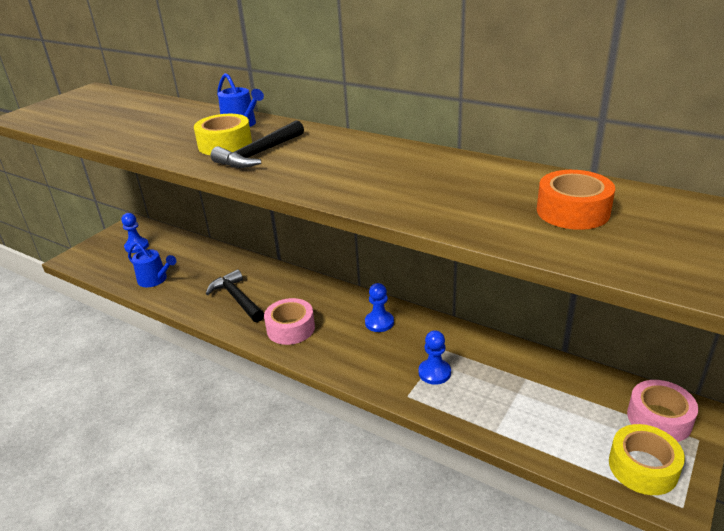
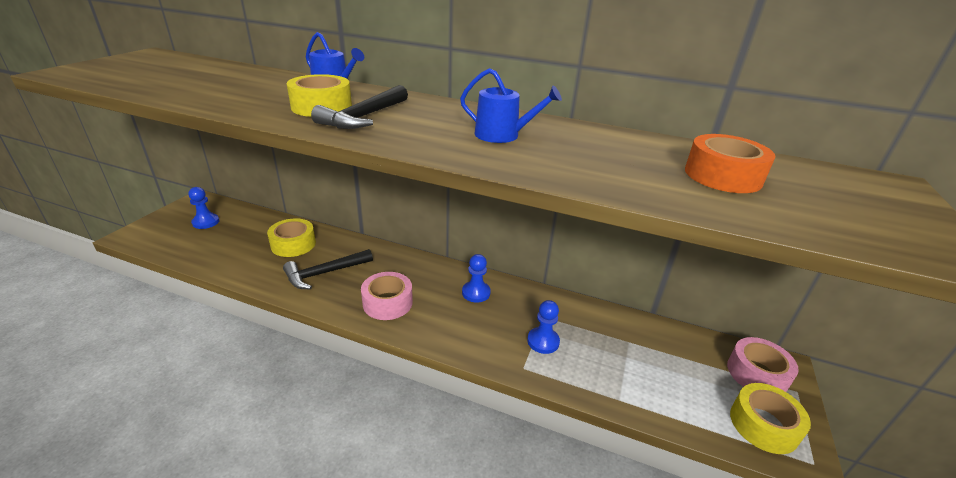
camera: 15 degrees left, 0 degrees up
(155, 280) = (230, 256): blue watering can -> blue watering can (502, 135)
(212, 269) = (293, 244): none -> yellow tape
(237, 298) = (324, 273): black hammer -> black hammer turned 75 degrees counterclockwise

